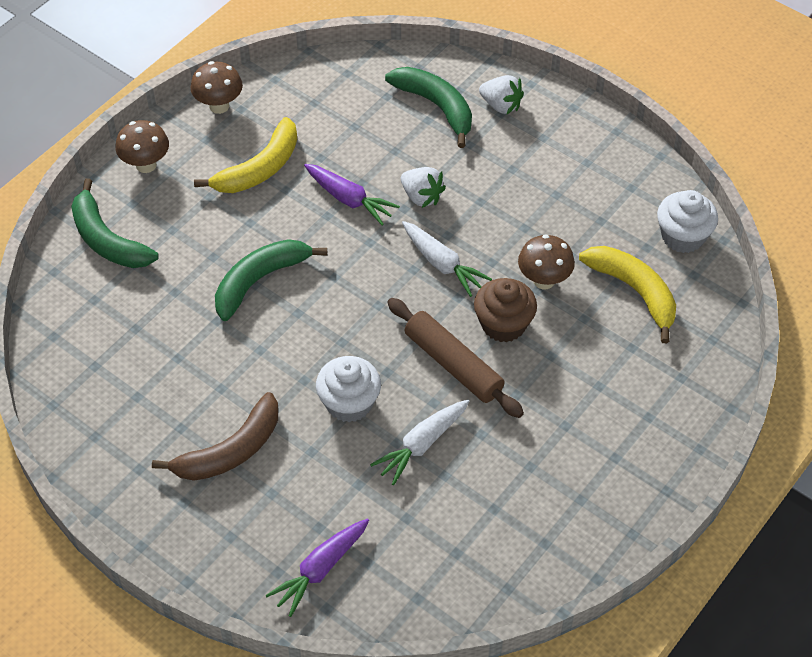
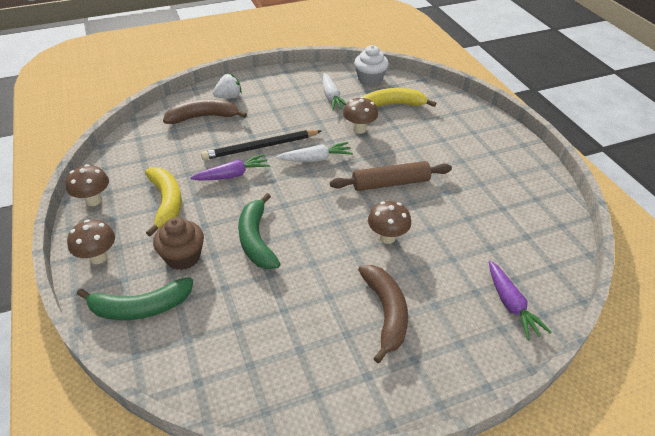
camera: 60 degrees left, 10 degrees down
(349, 403) = (387, 237): white cupcake -> brown mushroom
(421, 196) = (260, 147): white strawberry -> black pencil
(422, 444) = (439, 219): white carrot -> white carrot (331, 97)
(436, 107) = (203, 117): green banana -> brown banana
(503, 324) = (377, 154): brown cupcake -> brown cupcake (183, 257)

